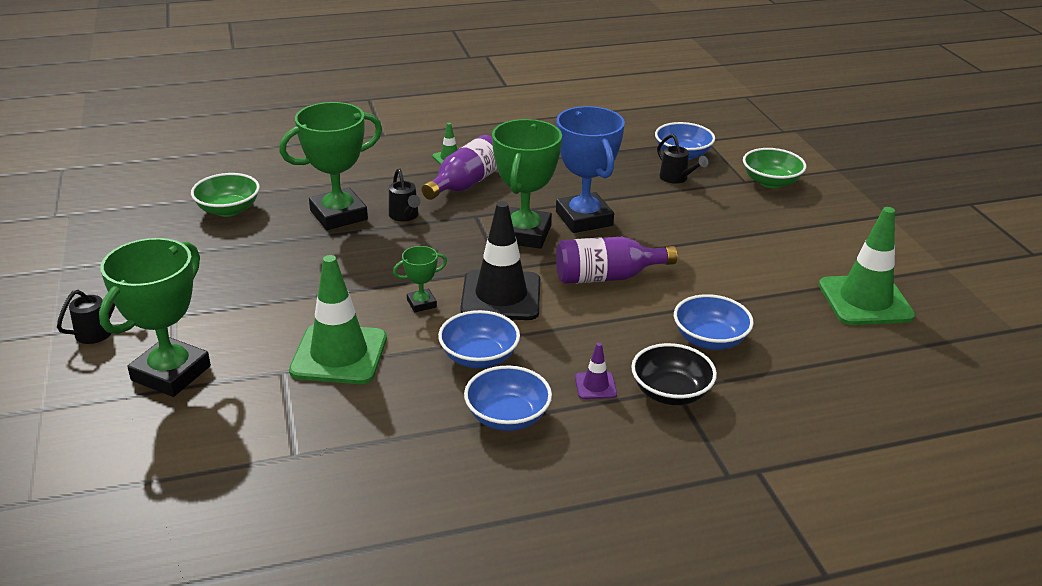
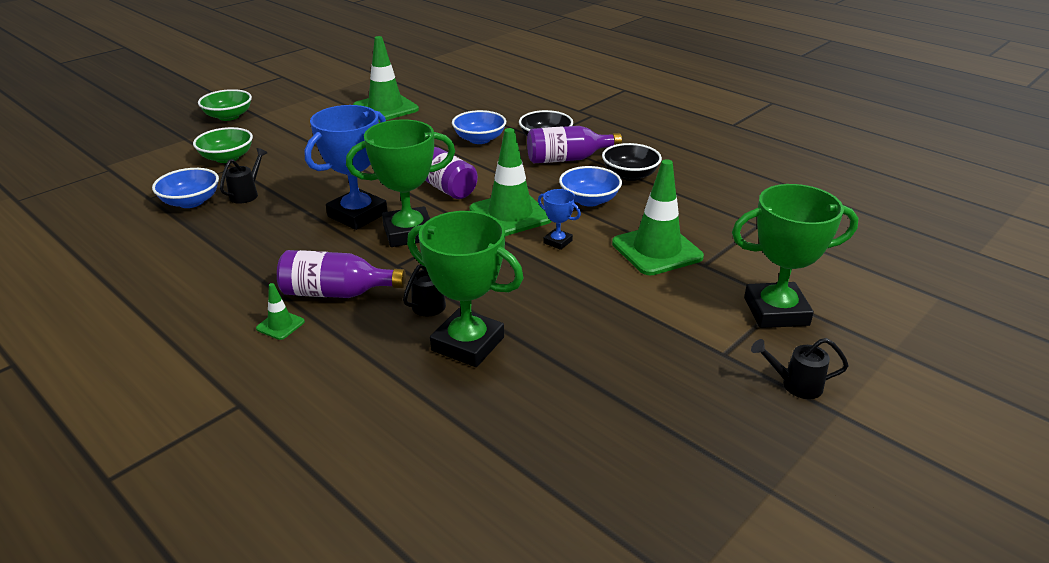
camera: 120 degrees left, 0 degrees up
(228, 209) = (531, 431): green bowl -> green bowl (228, 116)
(421, 303) = (558, 242): green trophy -> blue trophy
(501, 296) = (510, 214): black traffic cone -> green traffic cone
(507, 417) = (630, 175): blue bowl -> black bowl
(595, 386) = (567, 159): purple traffic cone -> purple bottle

